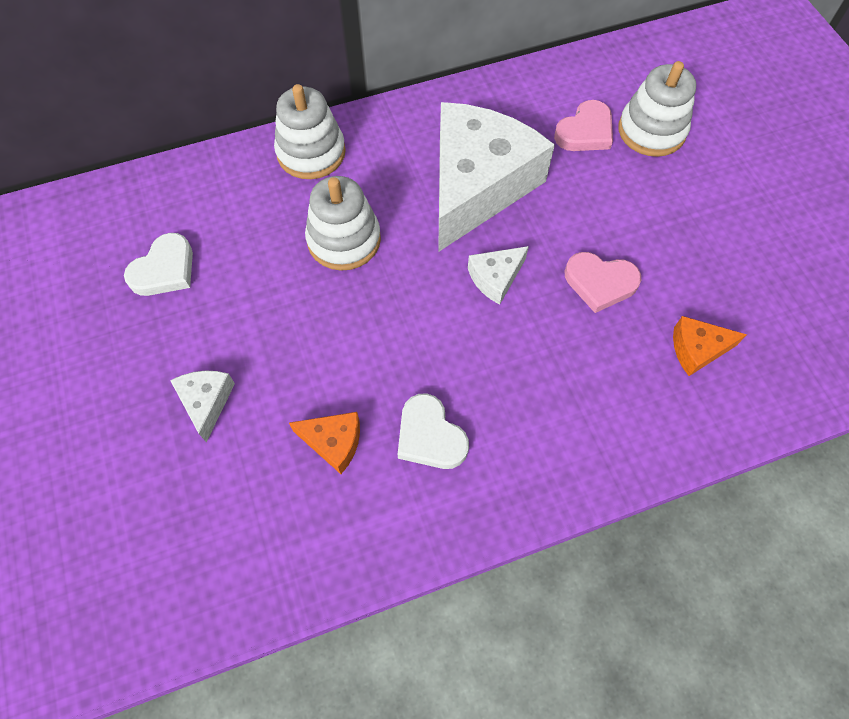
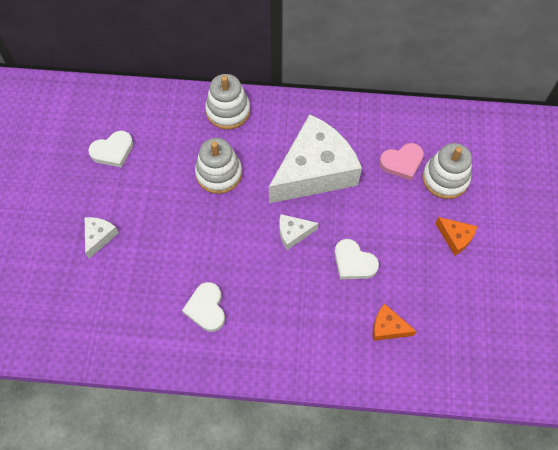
camera: 25 degrees right, 0 degrees up
(333, 442) = (153, 288): orange cheese -> orange cheese (455, 238)
(600, 283) = (353, 262): pink heart -> white heart

